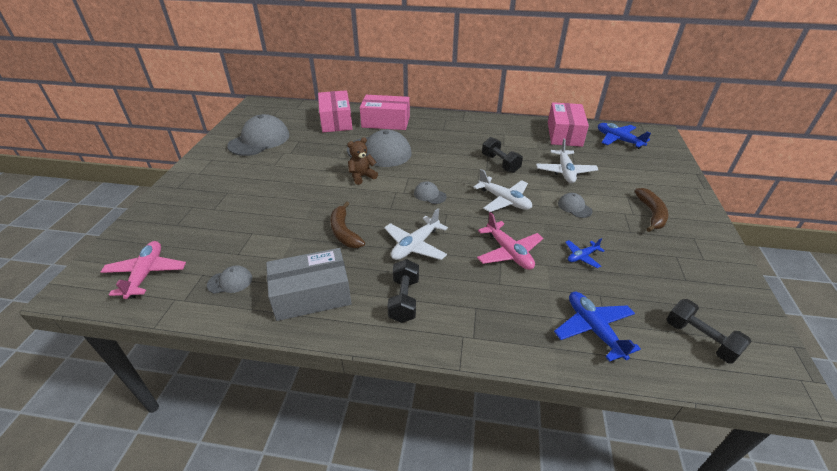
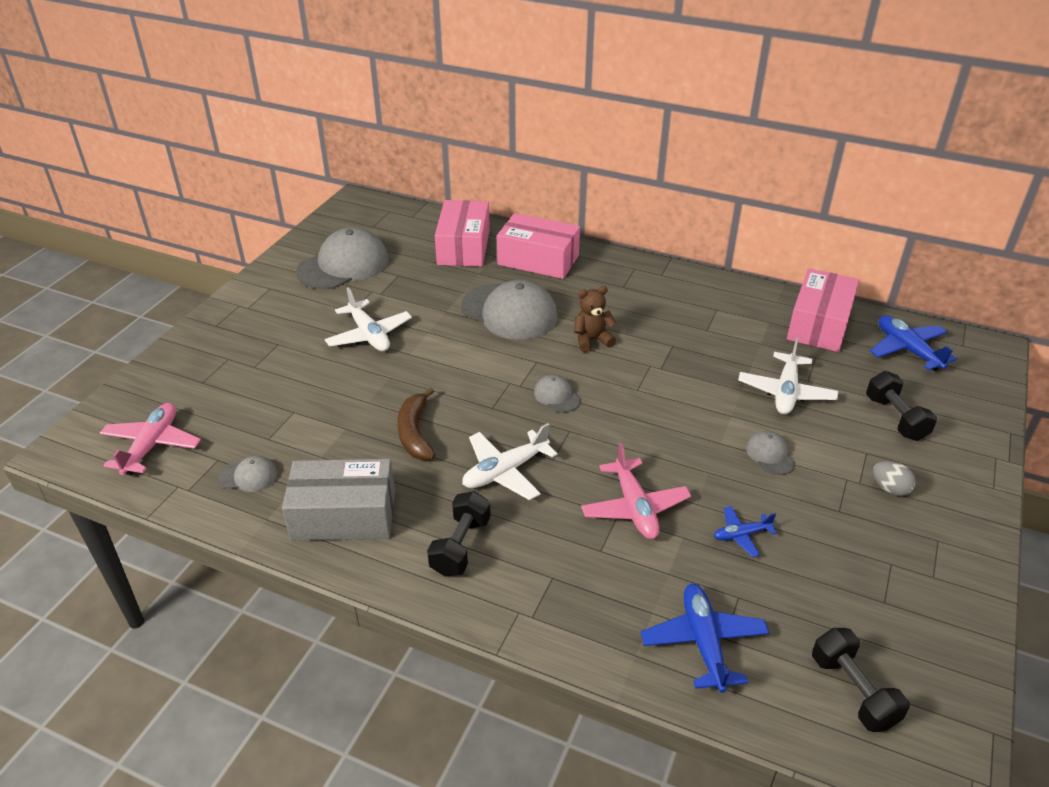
camera: 15 degrees right, 0 degrees up
(362, 176) = (469, 349): brown teddy bear -> brown teddy bear (592, 340)
(500, 163) = (687, 361): black dumbbell -> black dumbbell (895, 418)
(504, 200) = (665, 424): white plane -> white plane (369, 335)
(651, 214) = (889, 488): brown banana -> grey egg

